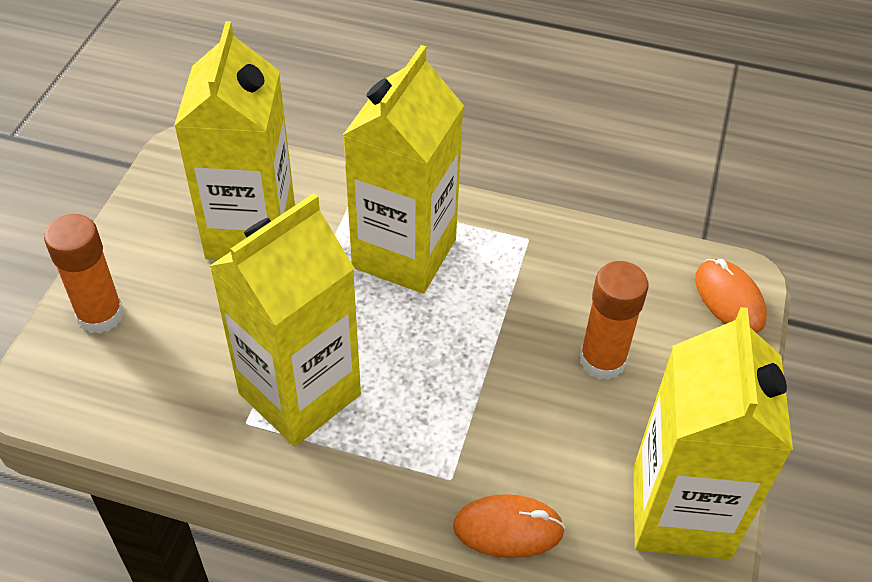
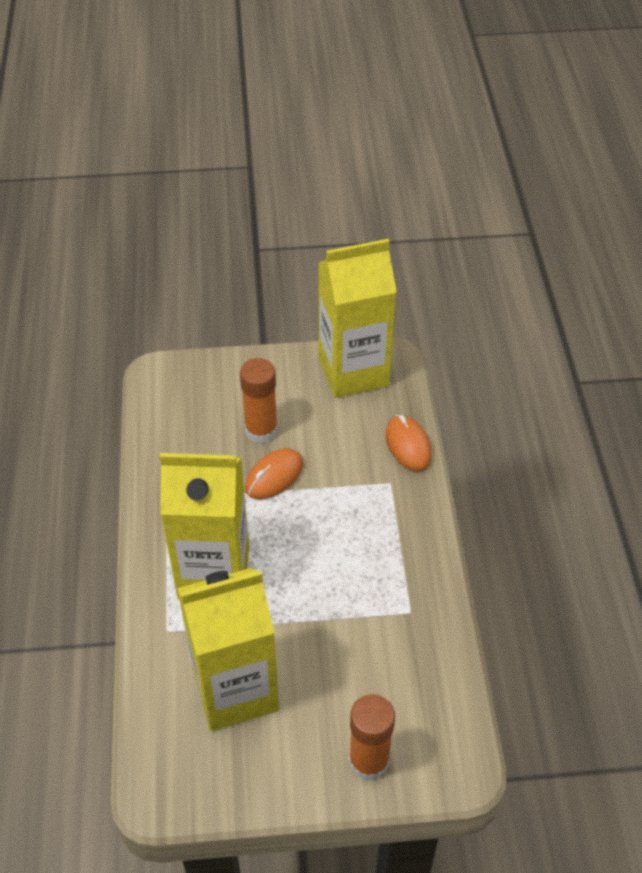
camera: 110 degrees left, 0 degrees up
(299, 394) = (371, 589): yellow carton -> none
(729, 299) = (178, 376): orange mouse -> orange mouse (274, 476)

